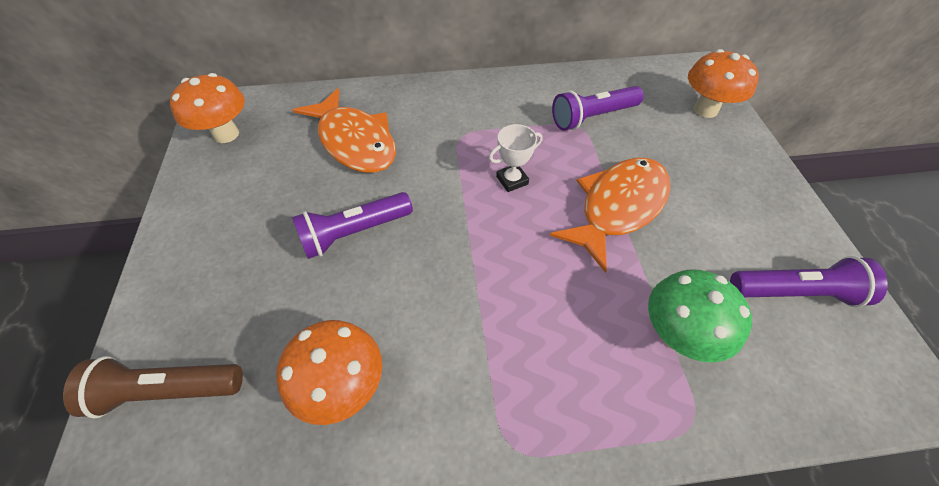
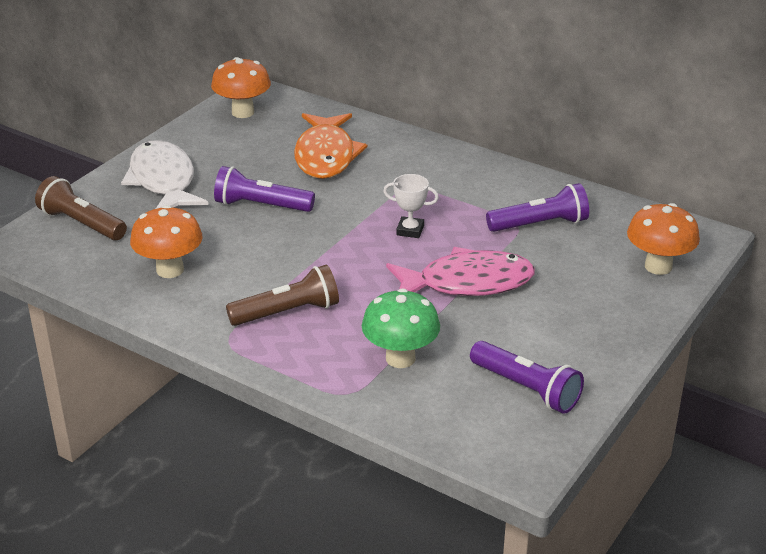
camera: 40 degrees right, 20 degrees down
(217, 263) = (163, 181): none -> white fish
(523, 354) = (288, 312): none -> brown flashlight
(592, 117) = (540, 224): purple flashlight -> purple flashlight turned 150 degrees clockwise
(617, 207) = (467, 283): orange fish -> pink fish

